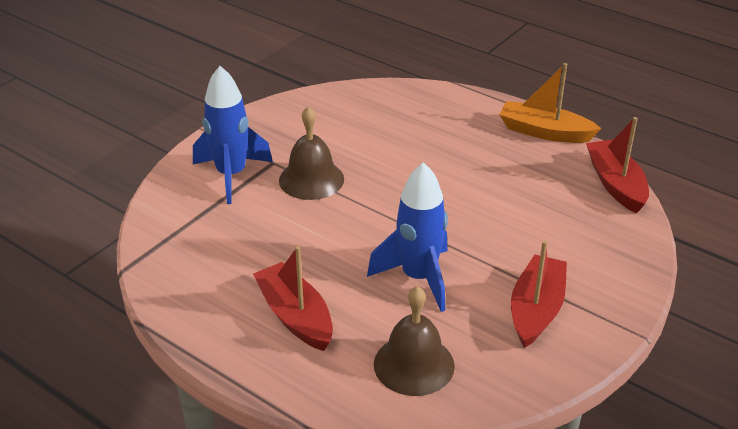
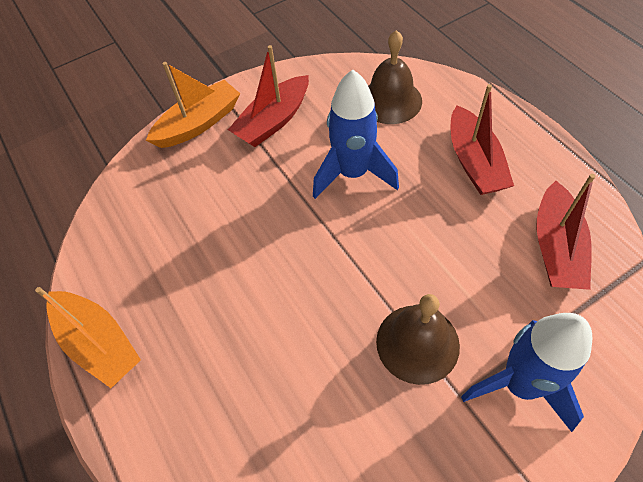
camera: 155 degrees left, 20 degrees up
(615, 184) = (98, 234): red boat -> red boat (556, 248)
(616, 289) = (199, 123): none -> orange boat

